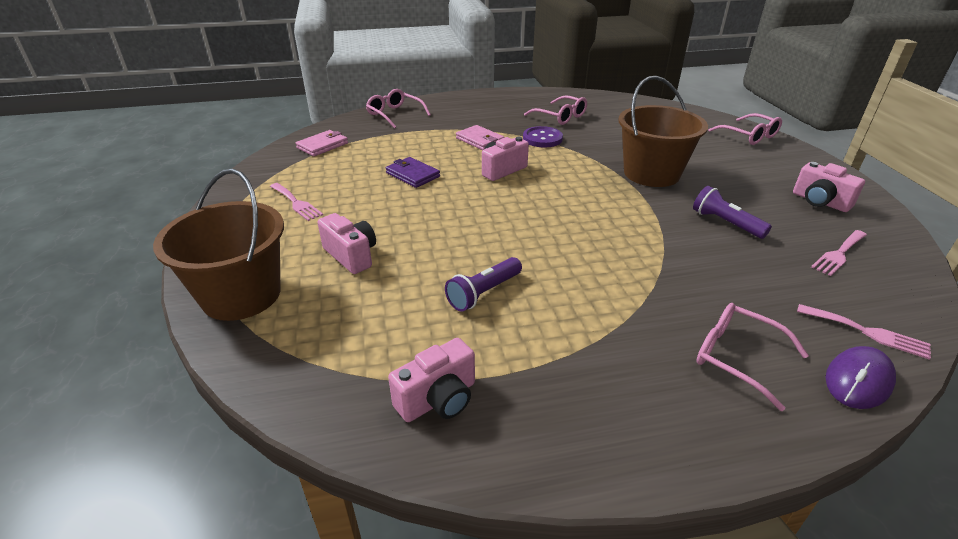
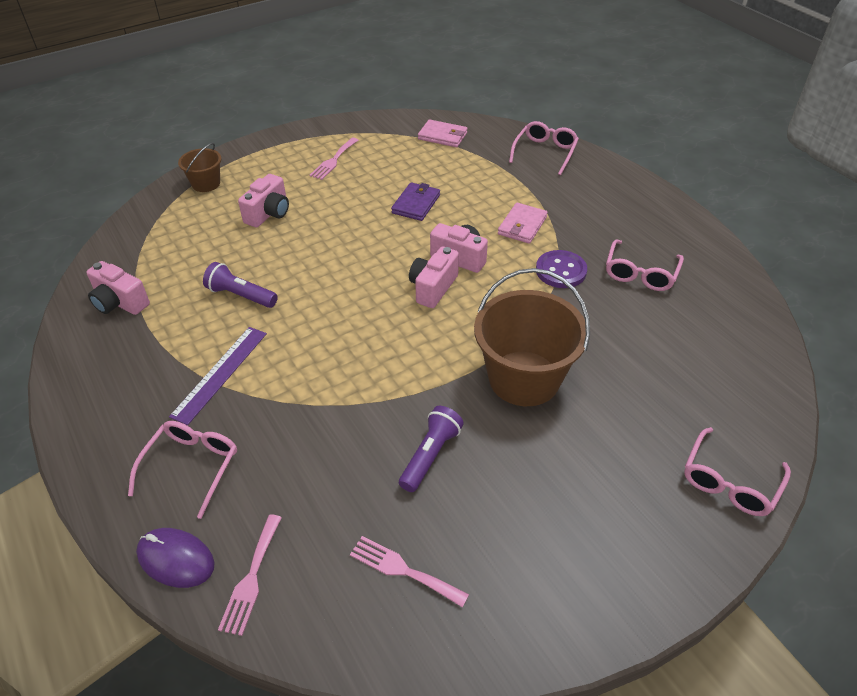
camera: 70 degrees right, 10 degrees up
(241, 295) = (206, 184): brown bucket -> brown bucket, size x0.51
(604, 322) = (220, 373): none -> purple ruler
(820, 202) = (540, 562): pink camera -> pink camera (433, 288)

